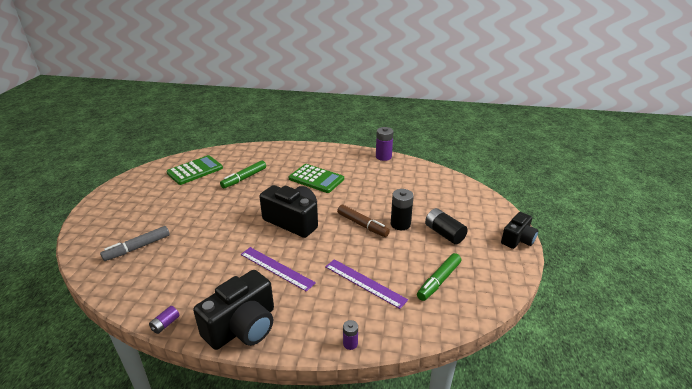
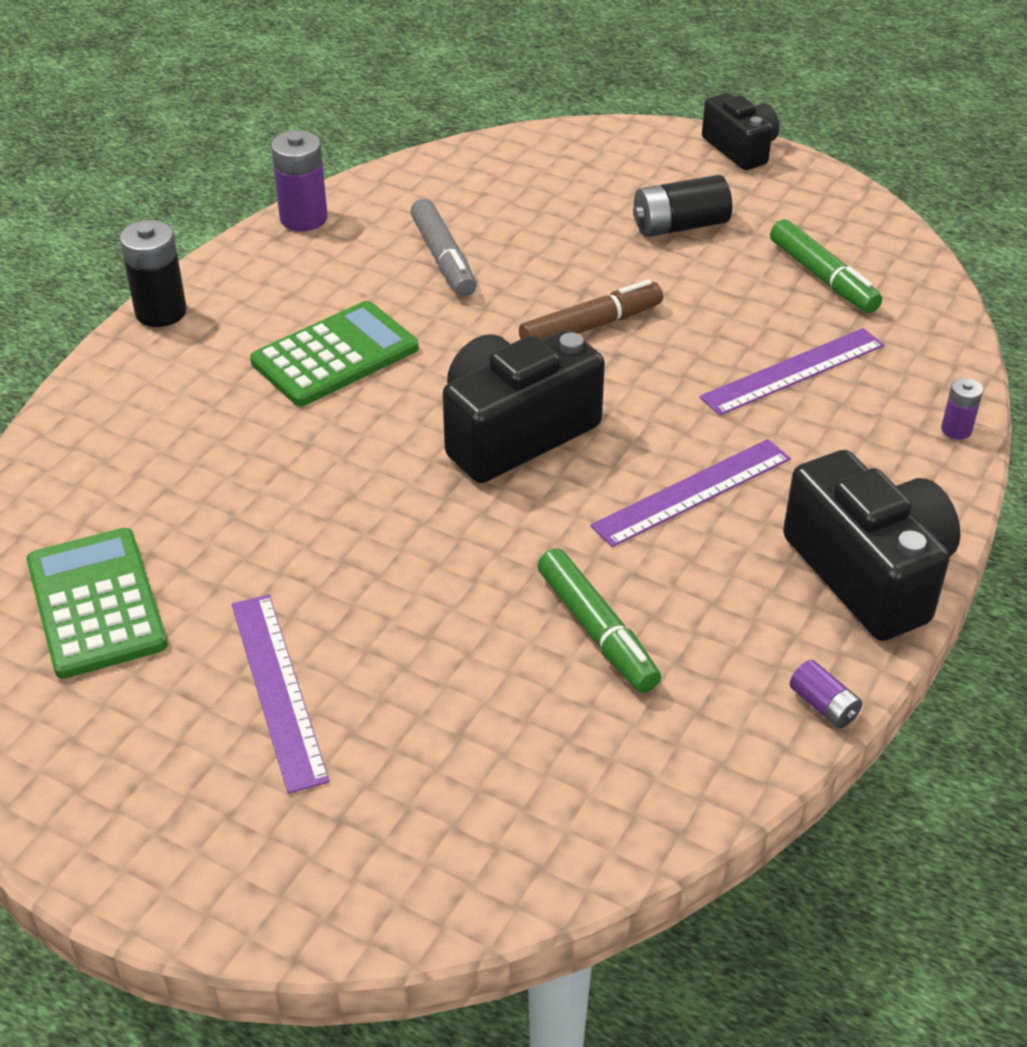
camera: 70 degrees left, 10 degrees up
(138, 248) = (481, 760): grey marker -> grey marker (443, 258)
(165, 205) = (278, 689): none -> purple ruler
(244, 178) = (231, 494): green marker -> green marker (597, 630)
(400, 224) = (616, 272): black battery -> black battery (161, 312)

